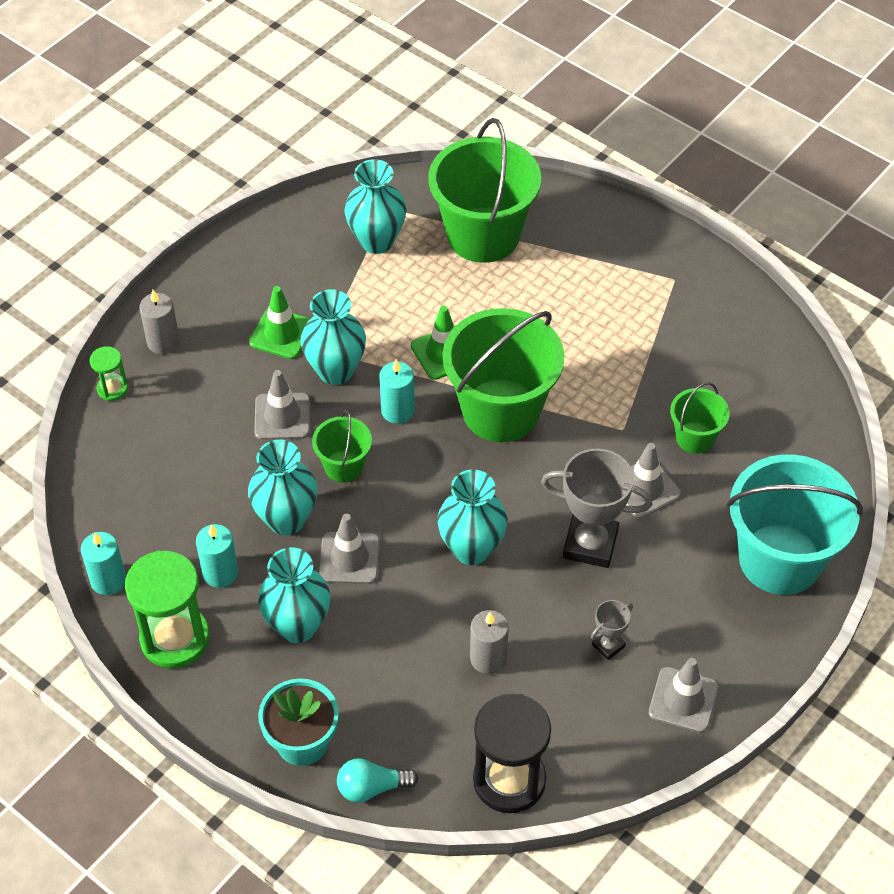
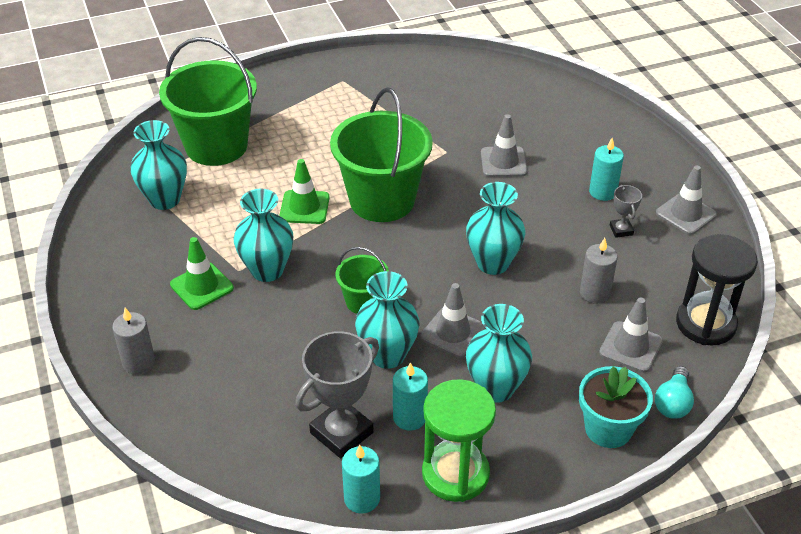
camera: 60 degrees left, 10 degrees down
(112, 389) = (156, 416): green hourglass -> none
(282, 416) = (284, 318): grey traffic cone -> grey traffic cone (631, 347)
(397, 411) = (336, 252): turquoise candle -> turquoise candle (602, 192)
(590, 544) = (531, 204): grey trophy -> grey trophy (341, 433)
(695, 437) = (479, 124): green bucket -> none
(780, 559) = (602, 130): turquoise bucket -> none

